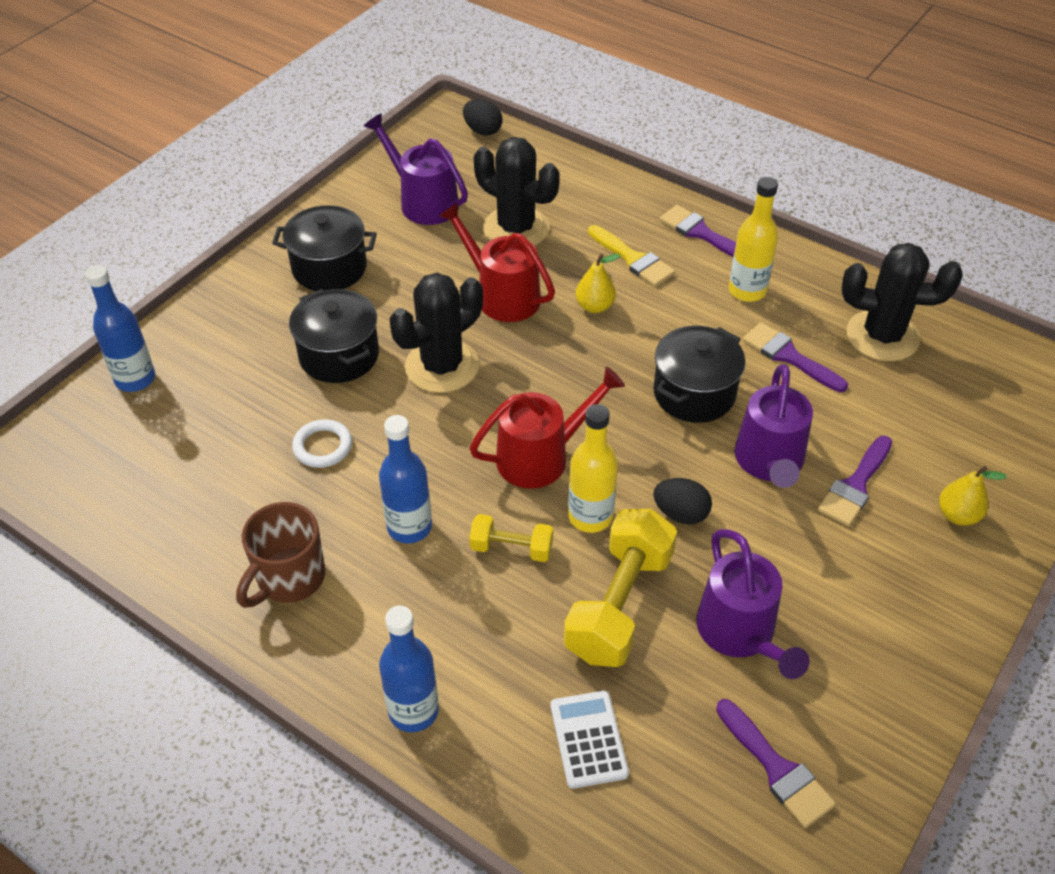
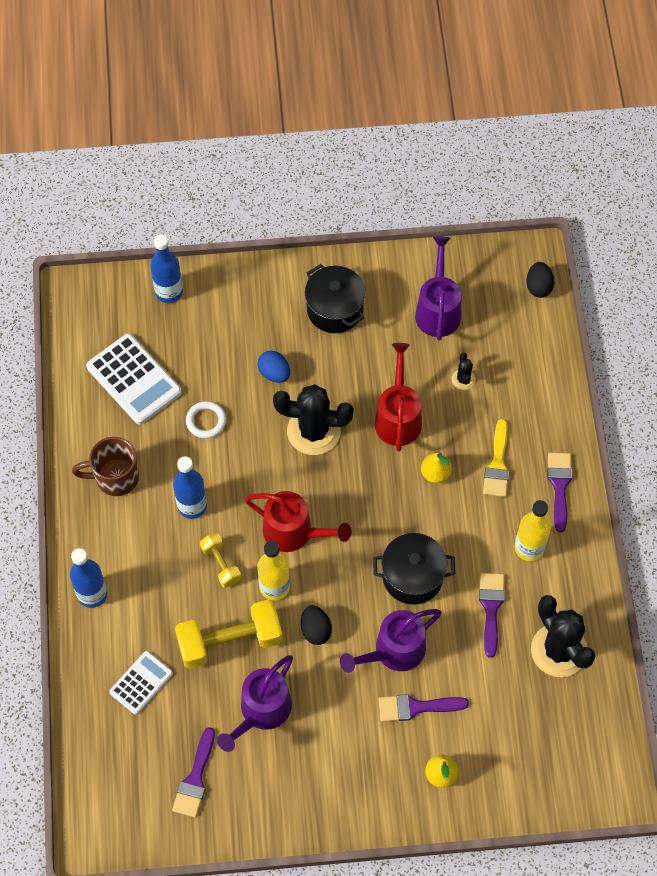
camera: 50 degrees right, 15 degrees up
(193, 478) = (134, 380): none -> white calculator
(339, 355) = (274, 373): black pot -> blue egg
(516, 228) = (463, 379): black cactus -> black cactus, size x0.45

